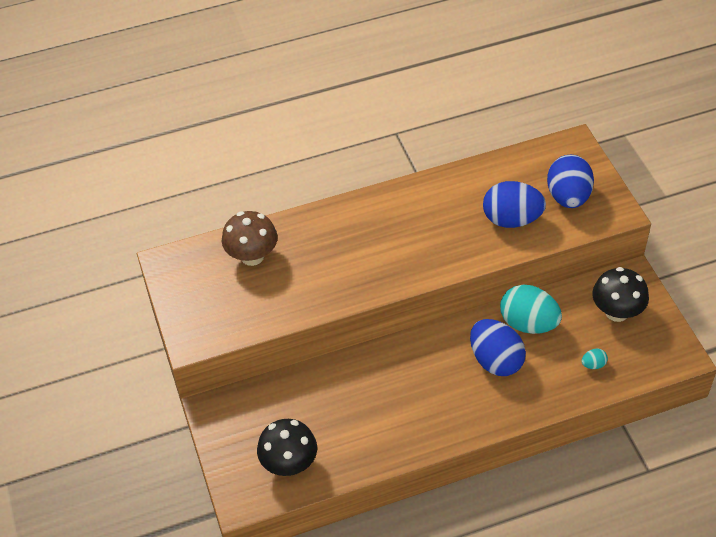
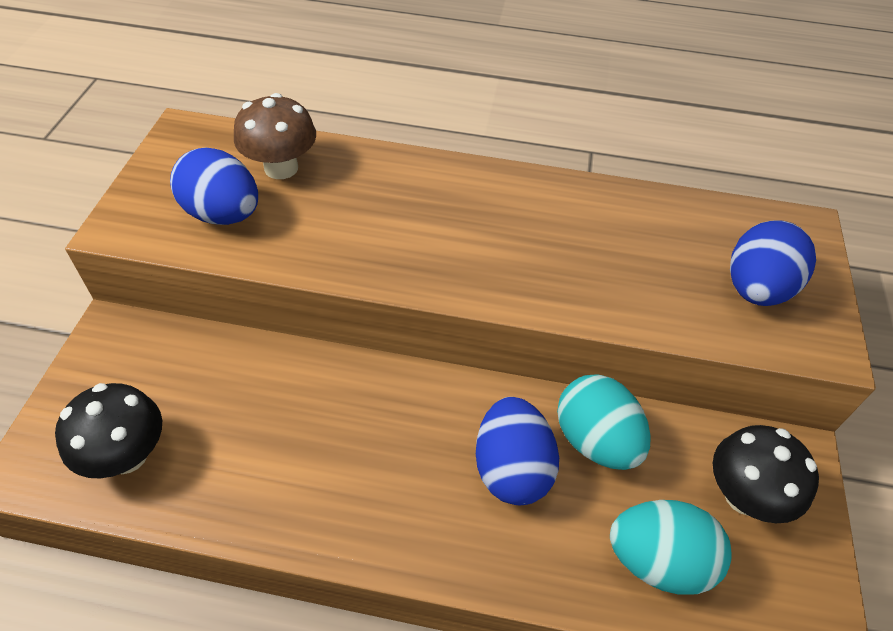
camera: 25 degrees right, 0 degrees up
(511, 219) = (650, 280): blue egg -> blue egg (223, 214)
(593, 364) = (658, 560): turquoise egg -> turquoise egg, size x2.37

